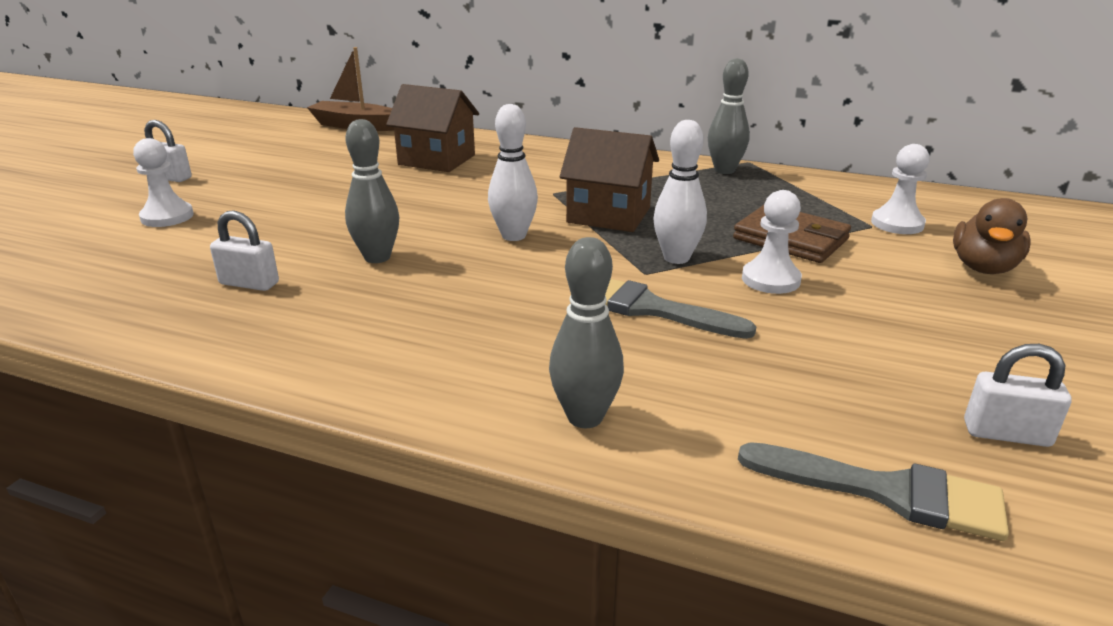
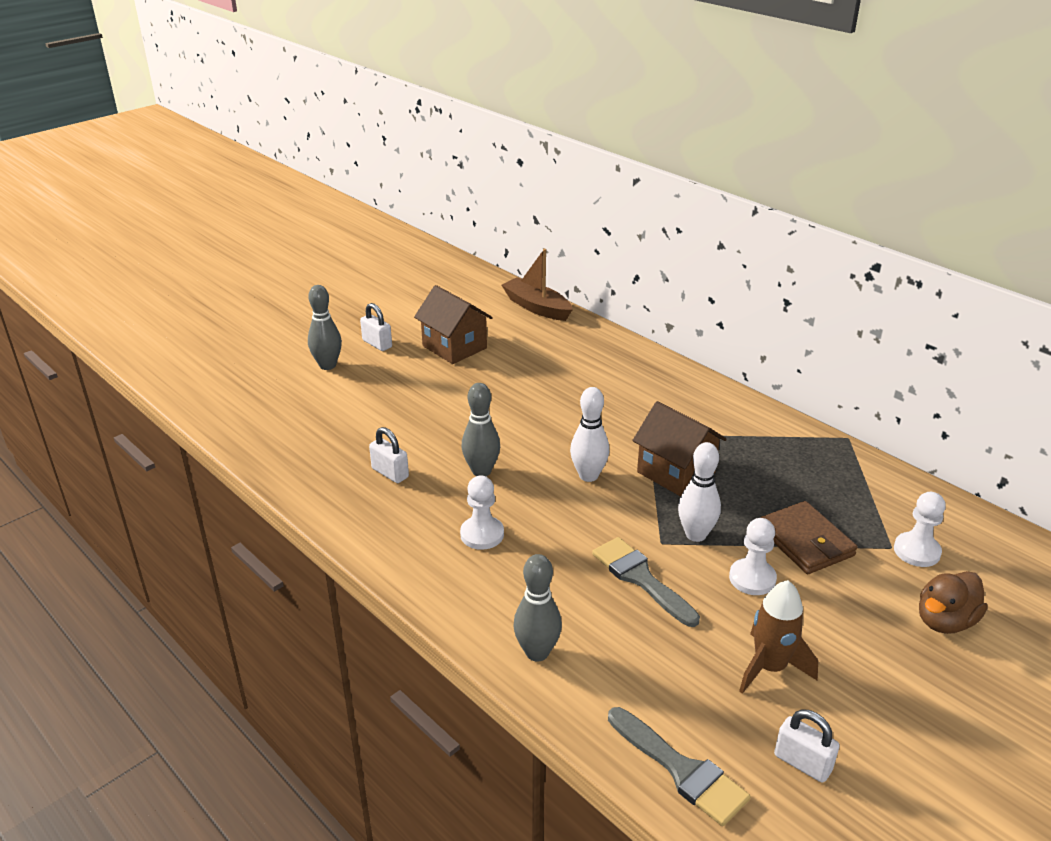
camera: 25 degrees right, 5 degrees up
(167, 217) = (362, 389): white pawn -> white pawn (482, 534)
(437, 160) = (579, 369): brown house -> brown house (454, 347)
(724, 170) = (815, 444): grey bowling pin -> grey bowling pin (327, 365)
(870, 352) = (769, 668): none -> brown rocket

